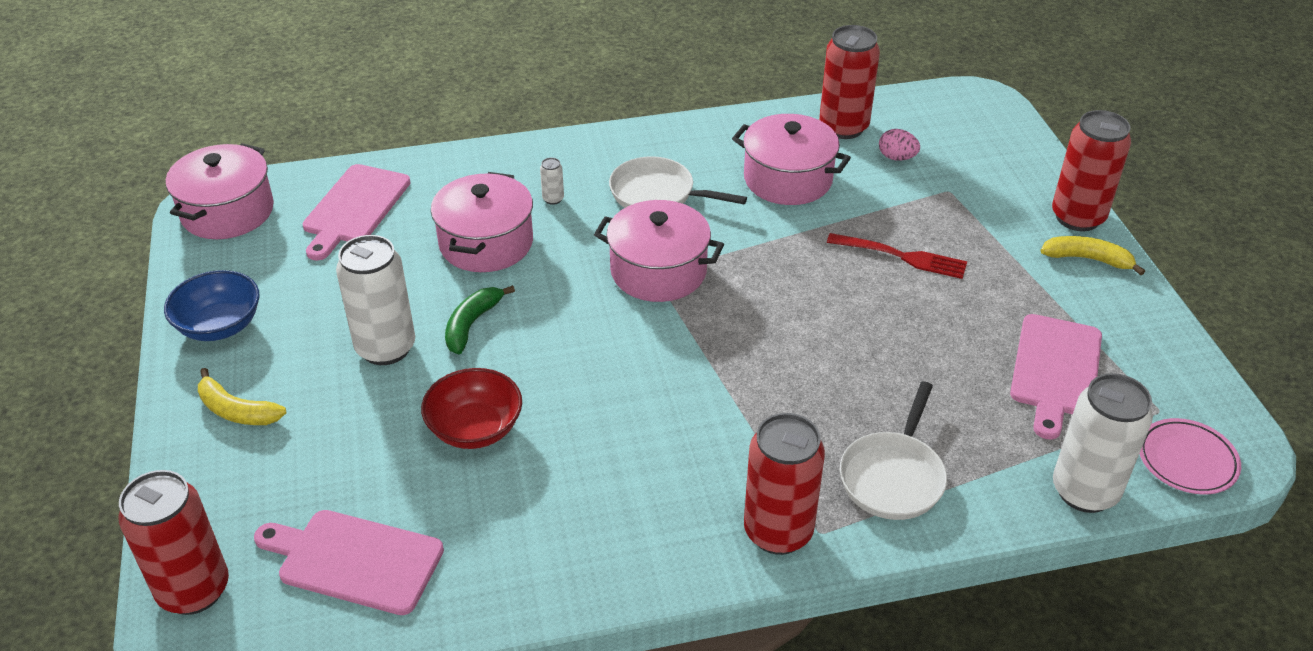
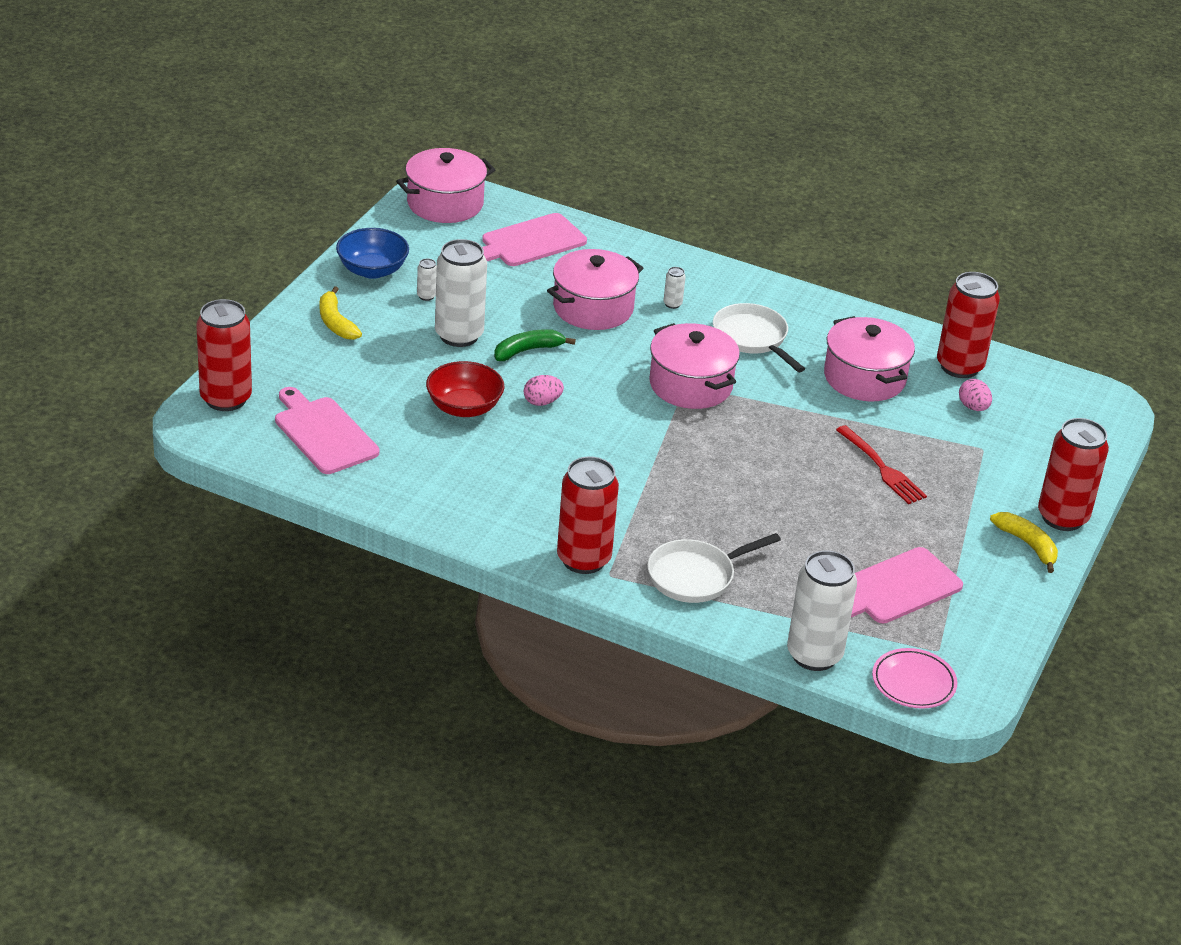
camera: 35 degrees right, 5 degrees down
(307, 323) = (426, 296): none -> white can
(545, 373) = (542, 402): none -> pink egg

